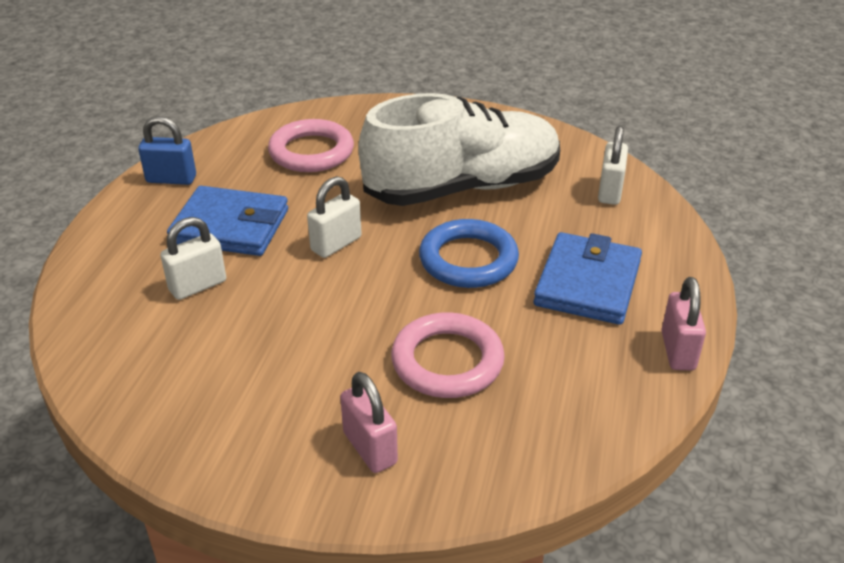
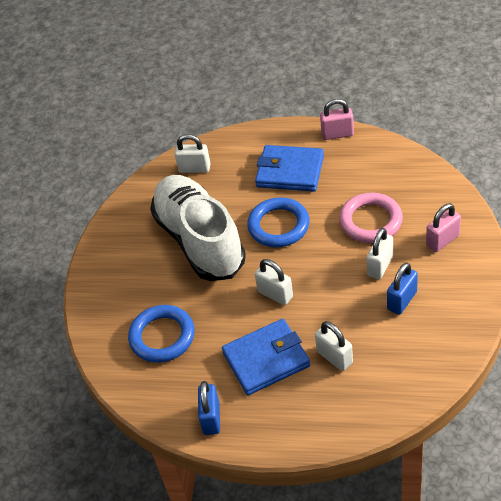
camera: 90 degrees left, 10 degrees up
(230, 226) = (266, 359): blue wallet -> blue wallet turned 60 degrees clockwise
(261, 371) = (402, 300): none -> blue padlock
(311, 152) = (162, 337): pink ring -> blue ring
(344, 357) = (380, 266): none -> white padlock

